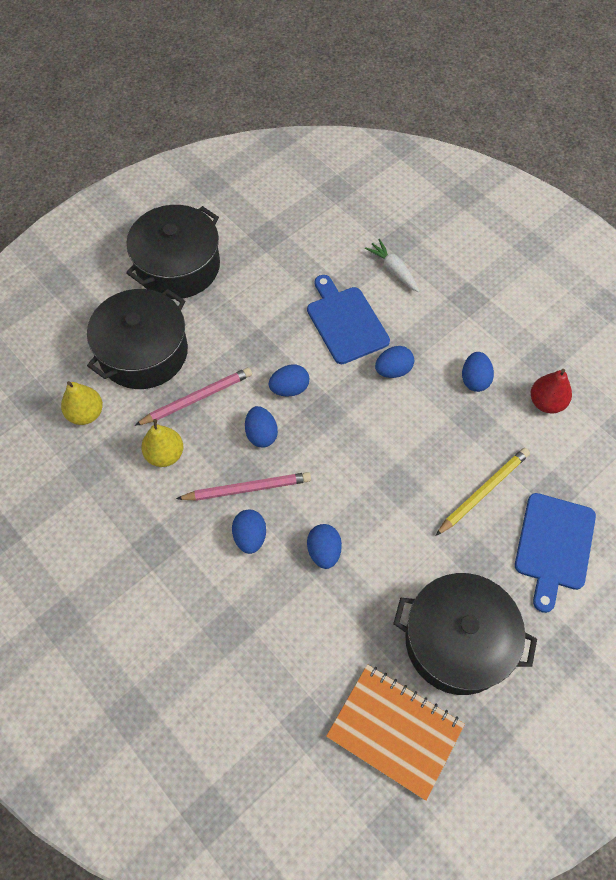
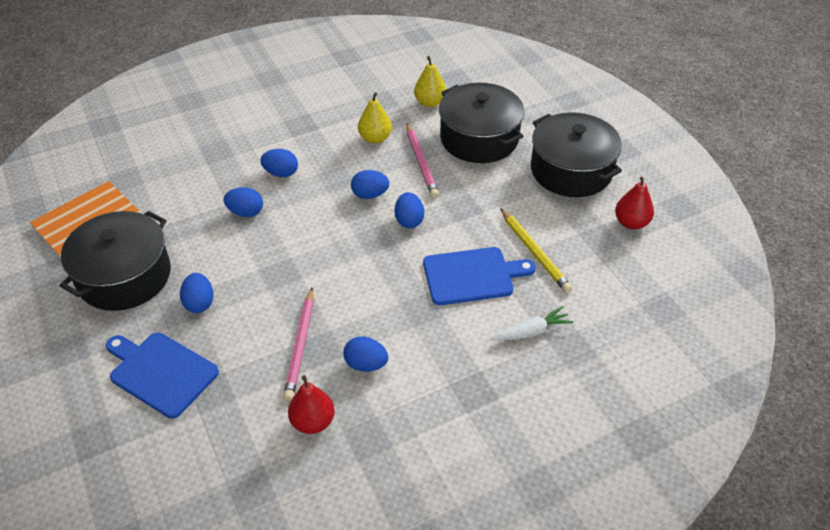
camera: 105 degrees right, 15 degrees down
(241, 215) = (631, 223): none -> red pear
(247, 488) = (323, 178): pink pencil -> pink pencil (300, 345)
(393, 370) = (402, 299): blue egg -> blue egg (199, 303)
(483, 491) = (242, 333): yellow pencil -> yellow pencil (534, 252)

